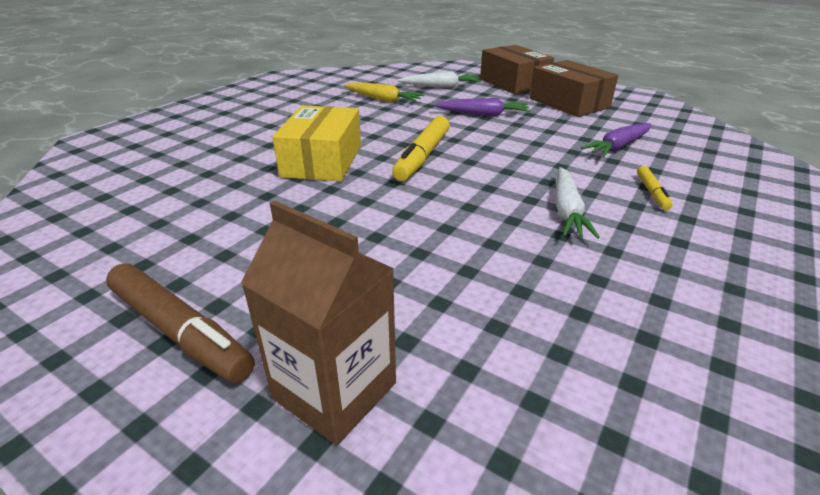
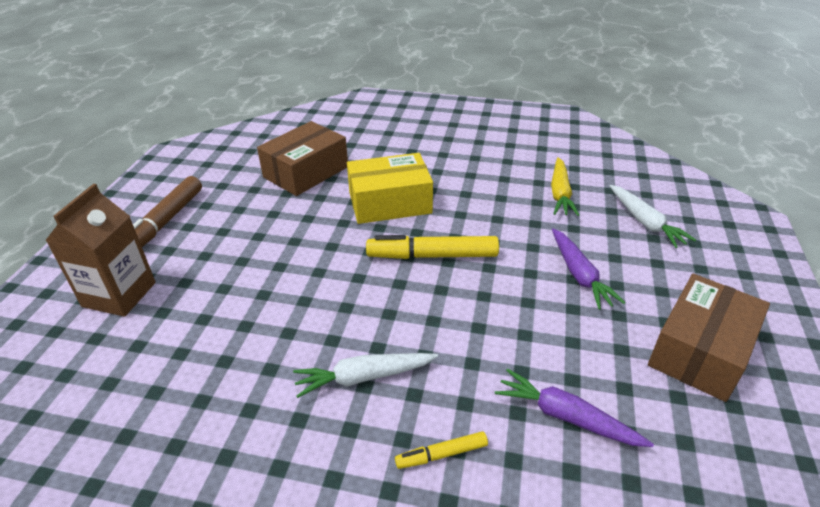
camera: 70 degrees right, 5 degrees up
(513, 83) = (730, 282): brown box -> brown box (306, 172)

